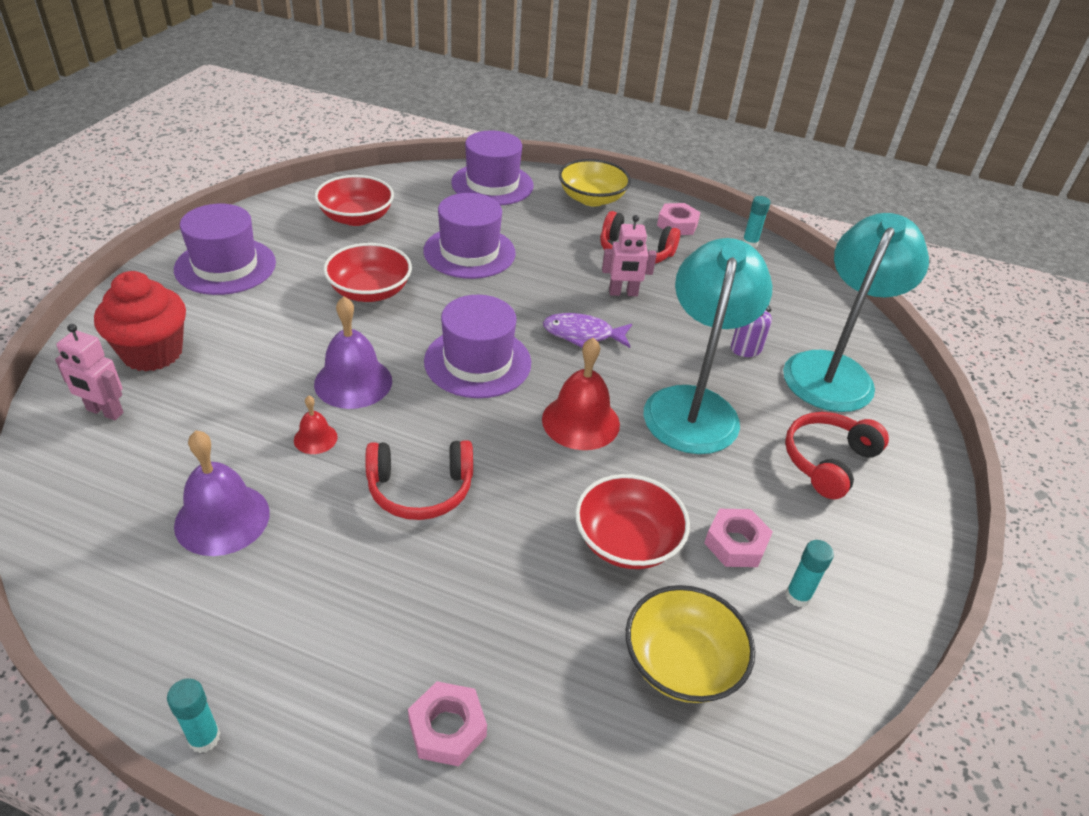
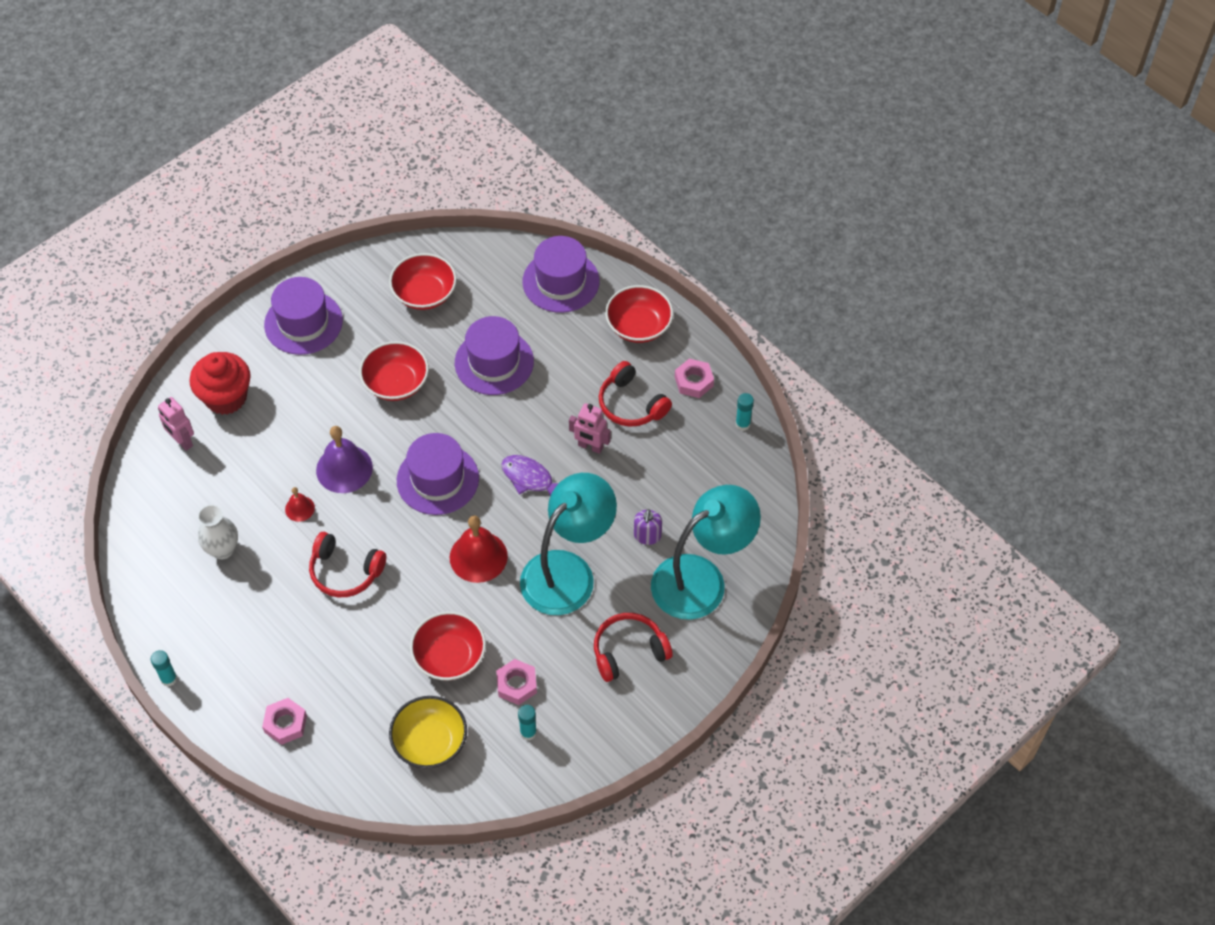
camera: 30 degrees right, 15 degrees up
(222, 519) = (223, 549): purple bell -> white vase
(592, 199) = (638, 326): yellow bowl -> red bowl

